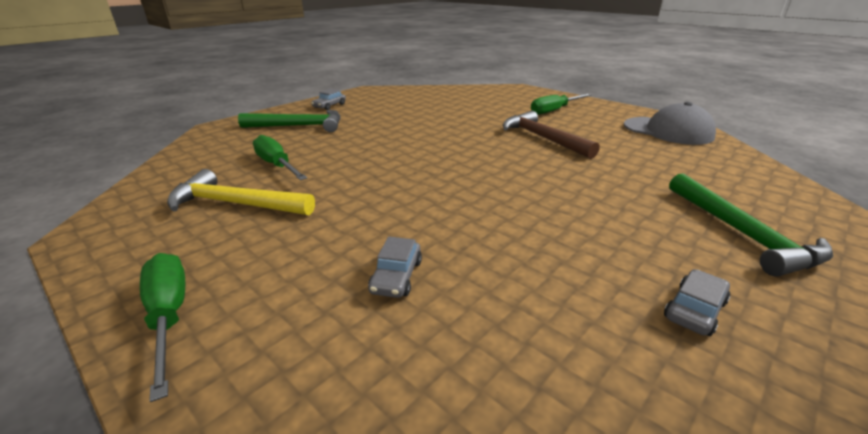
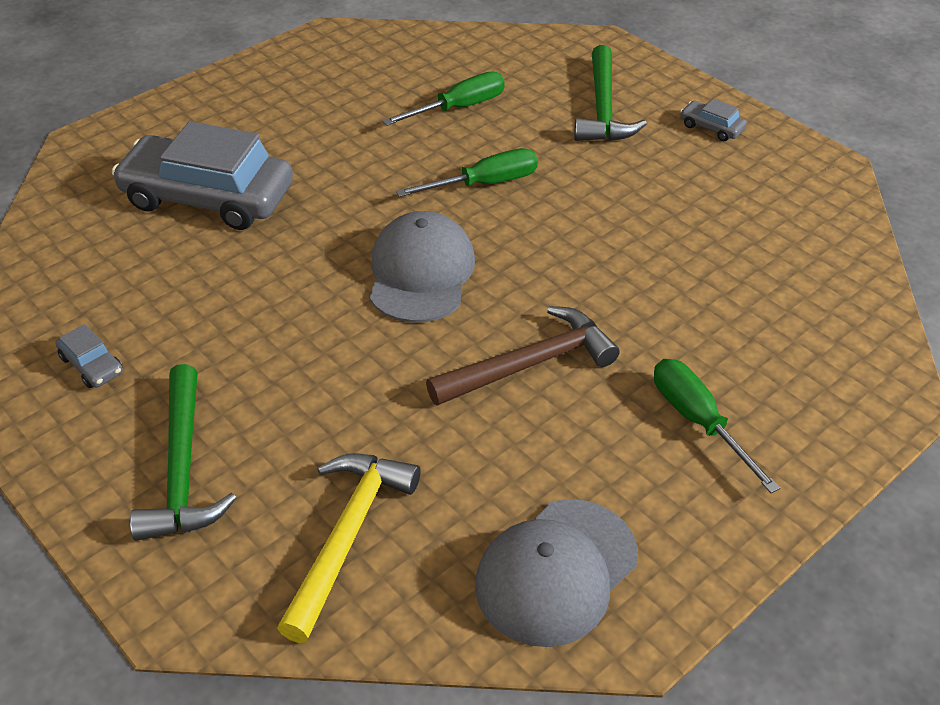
camera: 95 degrees right, 15 degrees up
(169, 316) = (204, 98): green screwdriver -> green screwdriver (484, 184)
(236, 204) = (365, 96): yellow hammer -> yellow hammer (348, 536)
(396, 276) = (208, 197): grey car -> grey car, size x2.48
(479, 167) = (420, 273): none -> grey cap
(741, 233) = (182, 469): green hammer -> green hammer turned 90 degrees counterclockwise

